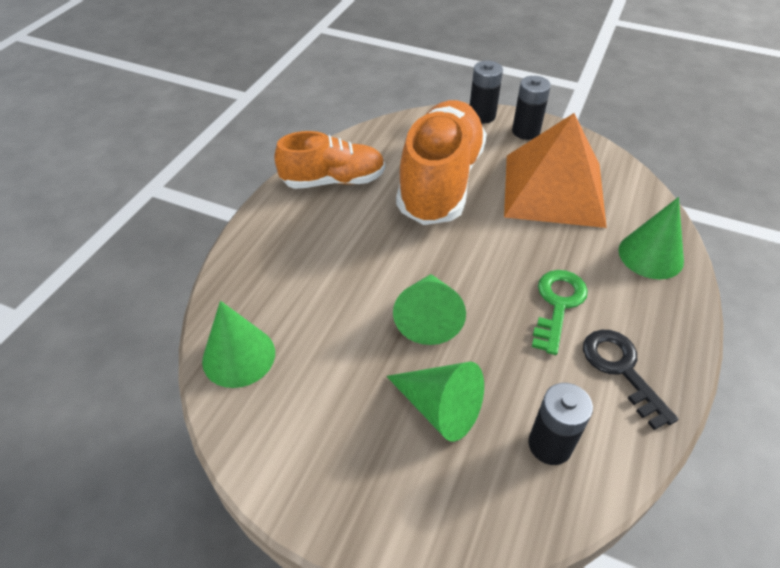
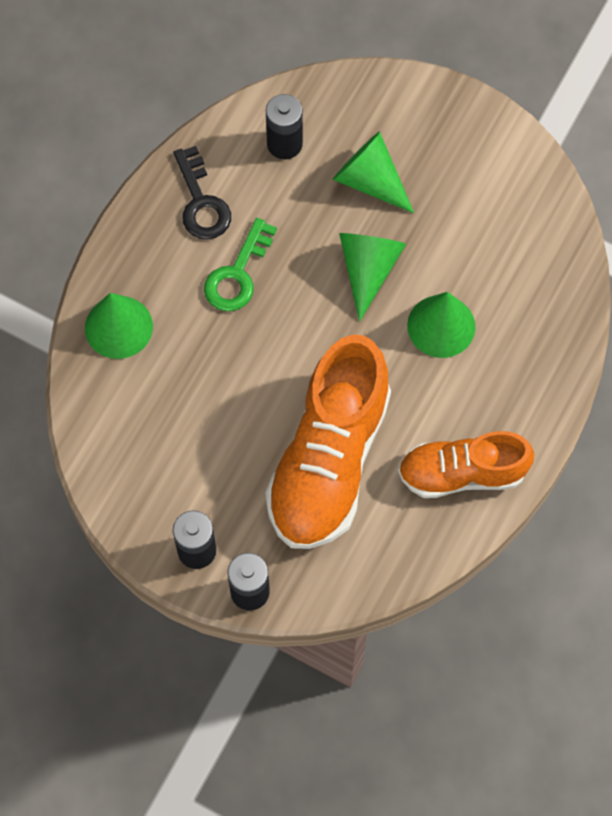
camera: 175 degrees left, 20 degrees up
(239, 356) = (549, 243): green cone -> green cone (441, 326)
(553, 189) = (192, 436): orange pyramid -> none

